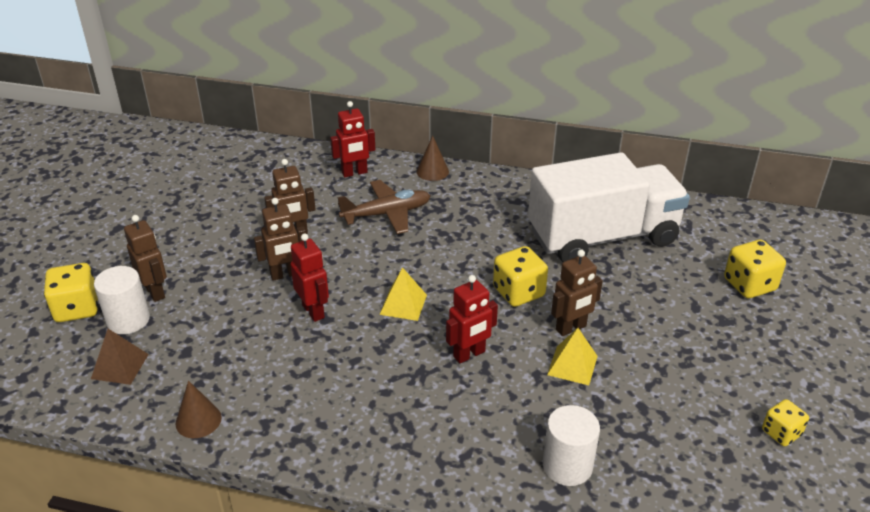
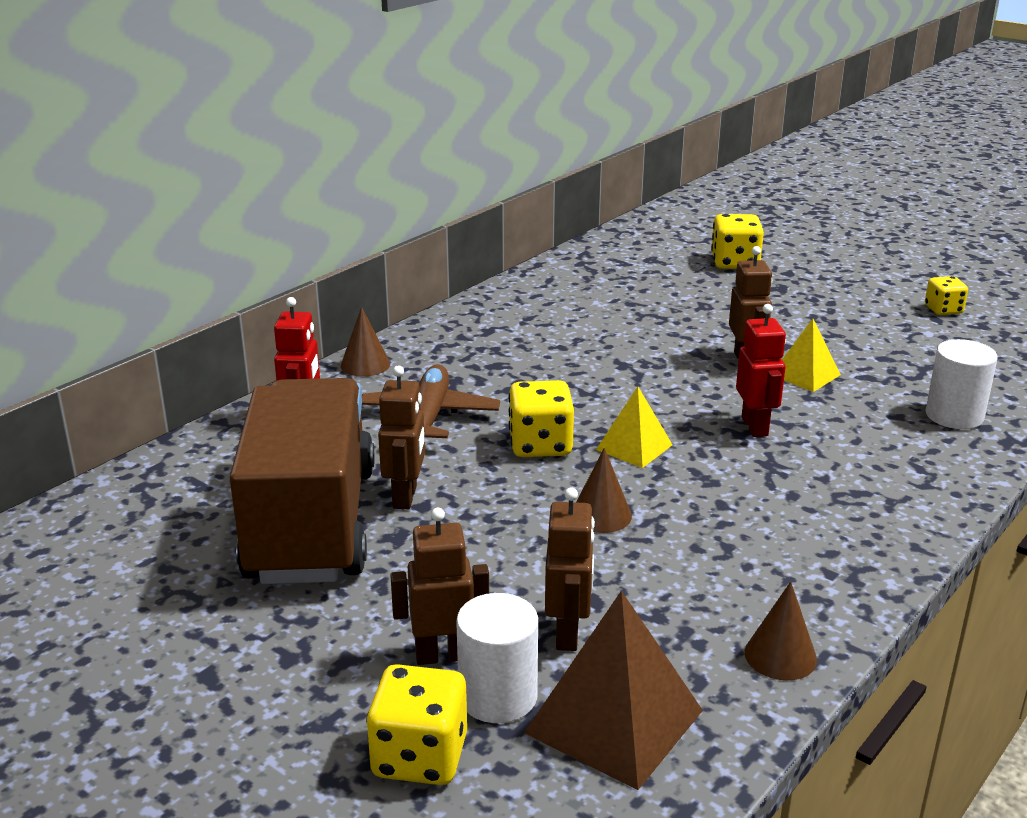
camera: 65 degrees left, 10 degrees down
(120, 366) = (614, 721): brown pyramid -> brown pyramid, size x1.71
(251, 212) = (311, 524): none -> brown truck
(285, 274) = (499, 522): brown robot -> brown robot (568, 634)
(313, 311) = (601, 515): red robot -> brown cone
(518, 292) = (664, 372): yellow dice -> yellow dice (540, 445)
(602, 237) = (602, 304): white truck -> none

